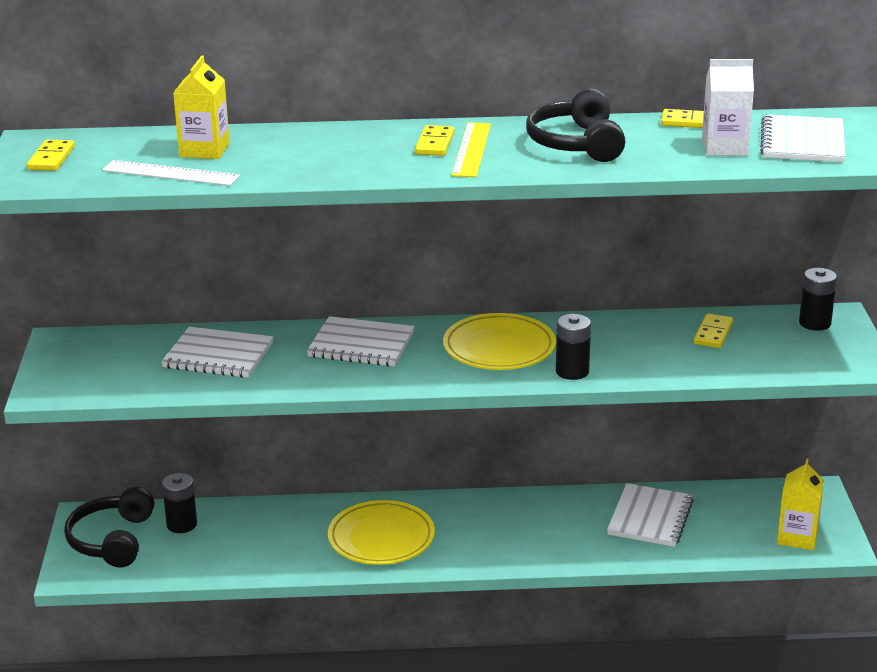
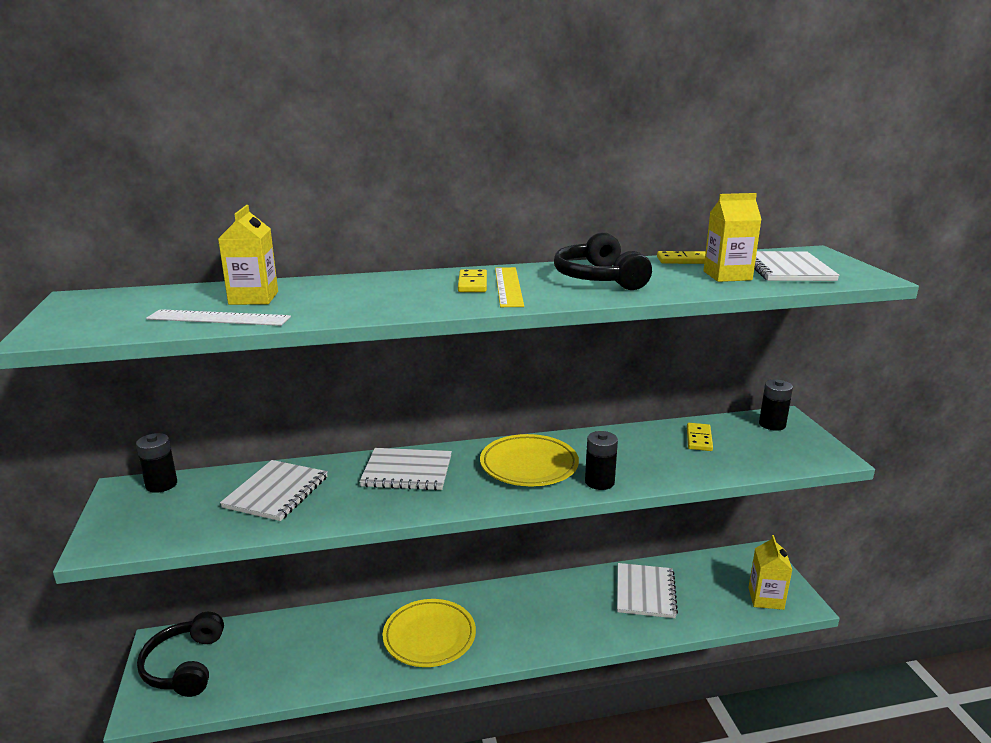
camera: 10 degrees left, 5 degrees down
(51, 158) = (94, 311): yellow domino -> none
(182, 524) = (250, 641): black battery -> black battery (161, 484)
(218, 355) = (276, 492): white notebook -> white notebook turned 75 degrees counterclockwise
(724, 147) = (727, 275): white carton -> yellow carton

